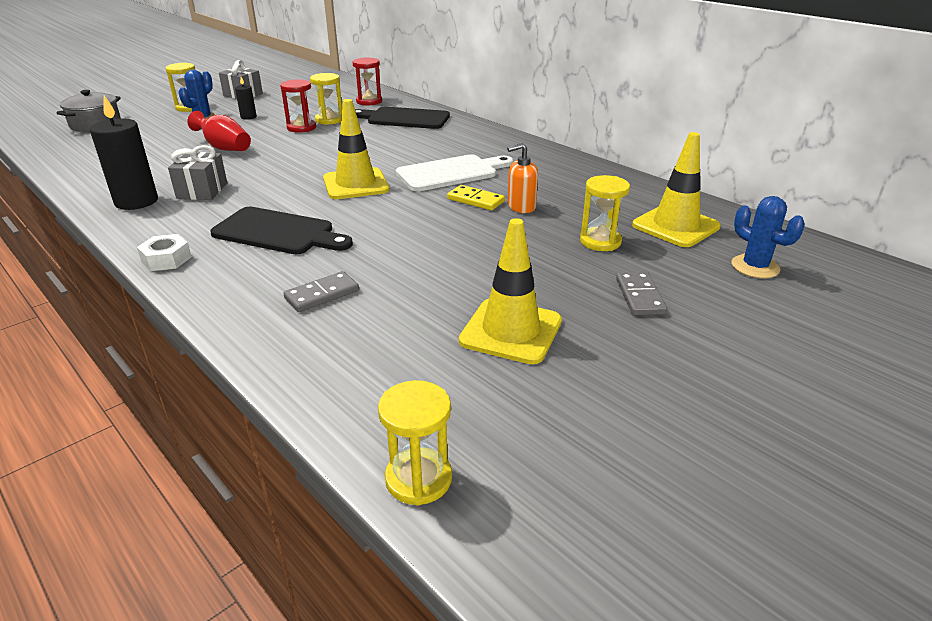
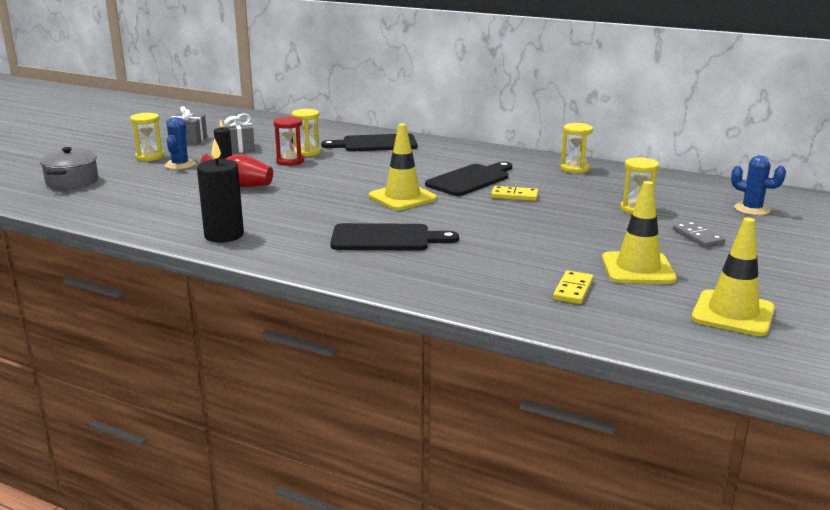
camera: 20 degrees left, 10 degrees down
(166, 259) = (319, 269): white nut -> none
(202, 191) = (273, 220): grey gift -> grey gift (240, 148)
(322, 294) = (478, 270): grey domino -> none
(369, 101) = (323, 133): red hourglass -> none
(396, 347) = (573, 290): none -> yellow domino
(418, 479) = (671, 348): yellow hourglass -> yellow hourglass (574, 169)
(451, 173) = (470, 180): white cutting board -> black cutting board
(521, 207) = (554, 195): orange soap dispenser -> none
(675, 226) = (677, 193): yellow traffic cone -> yellow traffic cone (733, 313)

